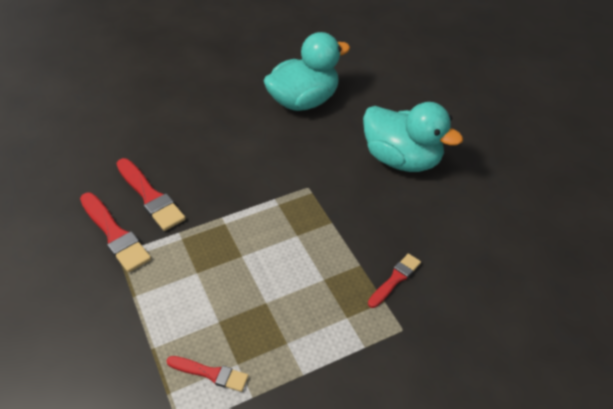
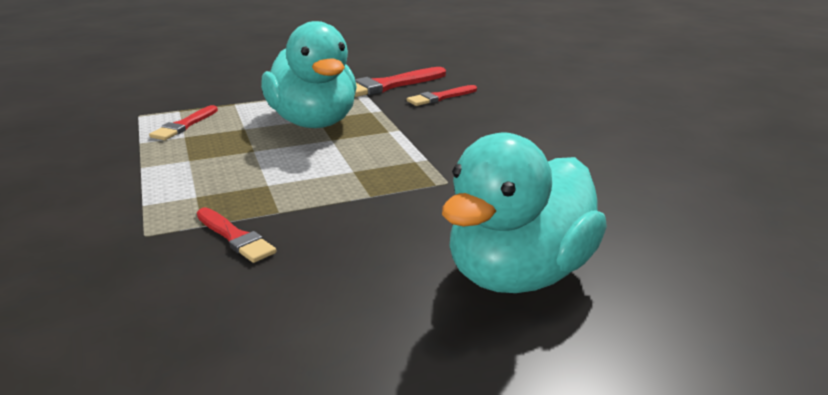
camera: 95 degrees right, 20 degrees down
(150, 196) = (440, 97): red brush -> red brush, size x0.60
(304, 101) = (666, 187): turquoise duck -> turquoise duck (313, 122)

